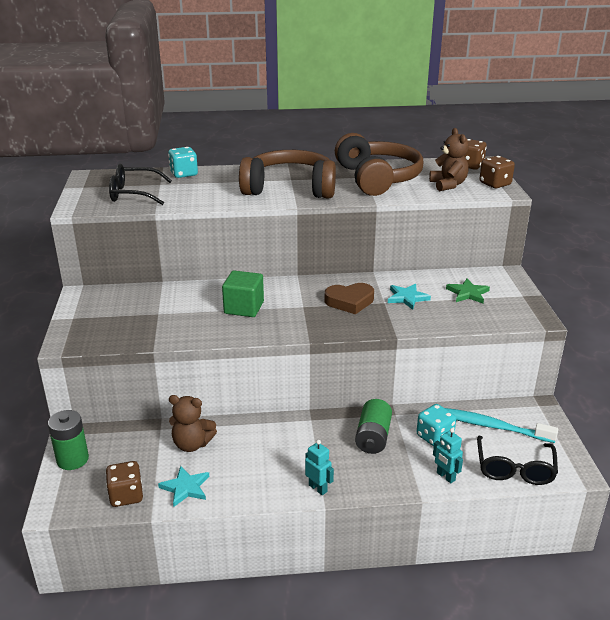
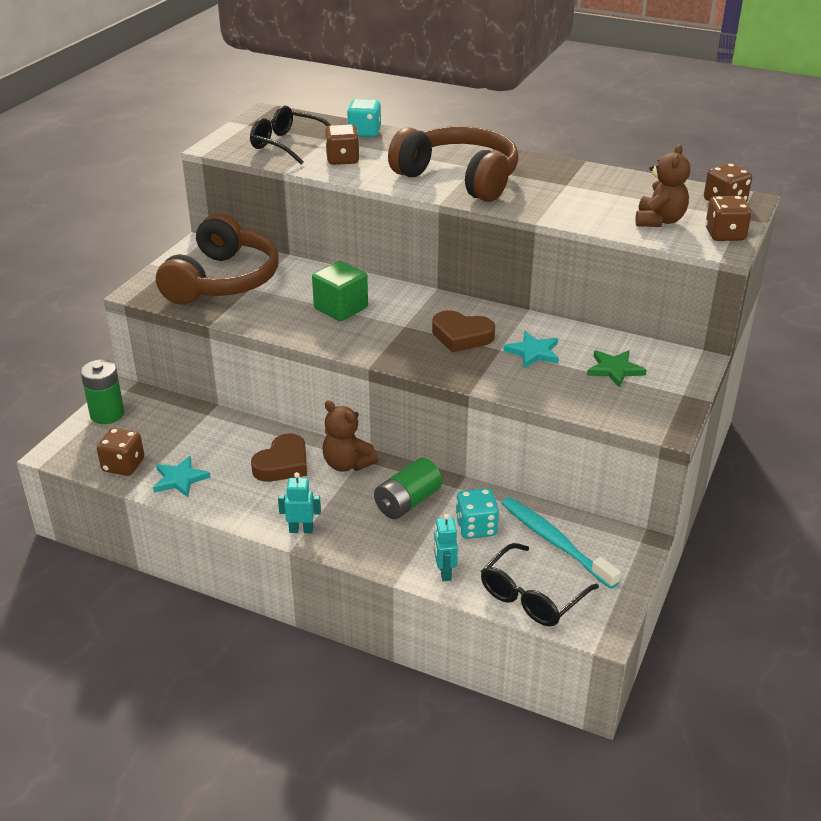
camera: 30 degrees right, 5 degrees up
(190, 195) = (342, 160): none -> brown dice
(192, 444) = (222, 440): brown teddy bear -> brown teddy bear (347, 464)
(257, 444) = (283, 464): none -> brown heart
(318, 488) = (301, 530): turquoise robot -> turquoise robot turned 75 degrees counterclockwise
(377, 178) = (579, 190): brown headphones -> brown headphones (222, 280)

